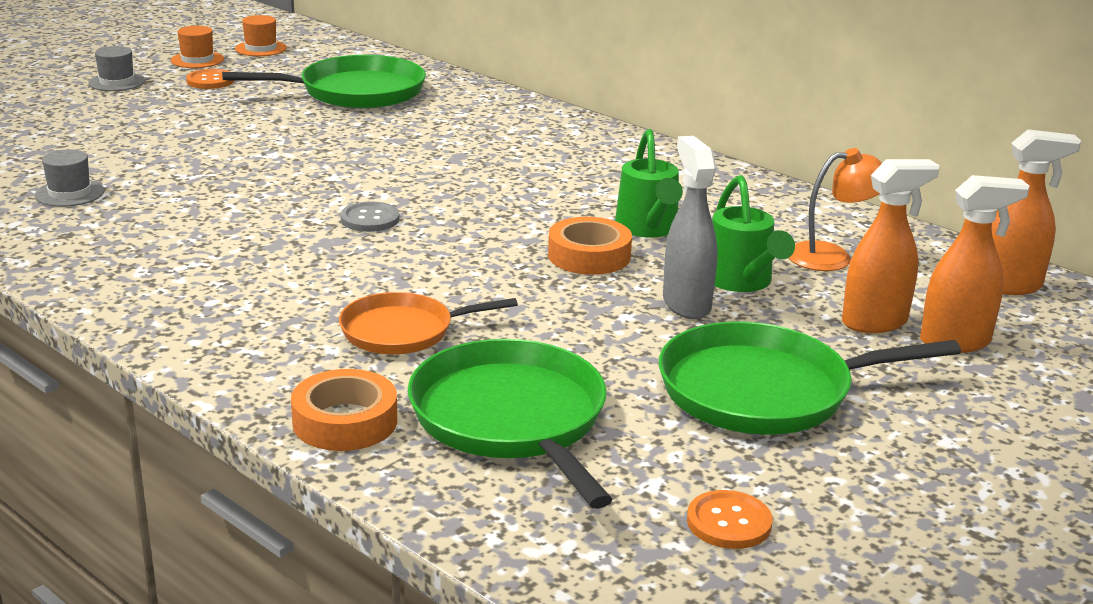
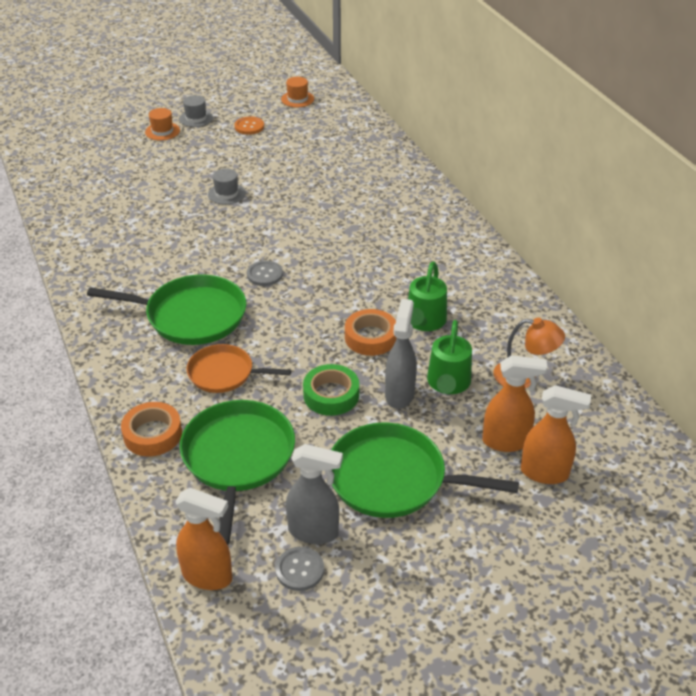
camera: 25 degrees right, 15 degrees up
(70, 193) = (118, 215): grey hat -> grey hat (226, 194)
(197, 60) = (253, 104): orange hat -> orange hat (162, 131)
(355, 92) = (329, 153): green pan -> green pan (191, 316)
(589, 323) = (331, 395): none -> green tape
(708, 474) = (314, 532): none -> grey spray bottle
(729, 522) = (299, 570): orange button -> grey button
(1009, 286) = (624, 434): orange spray bottle -> orange spray bottle (208, 576)

